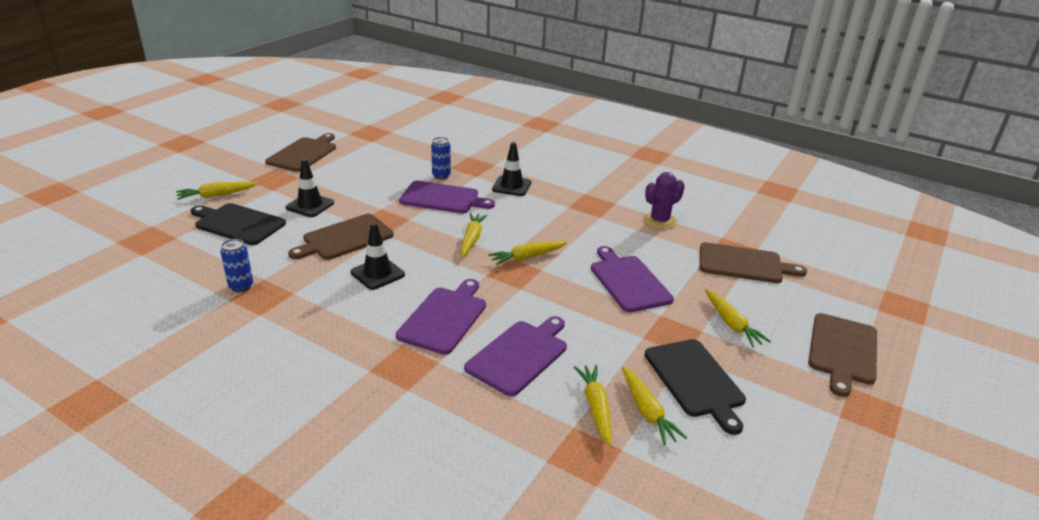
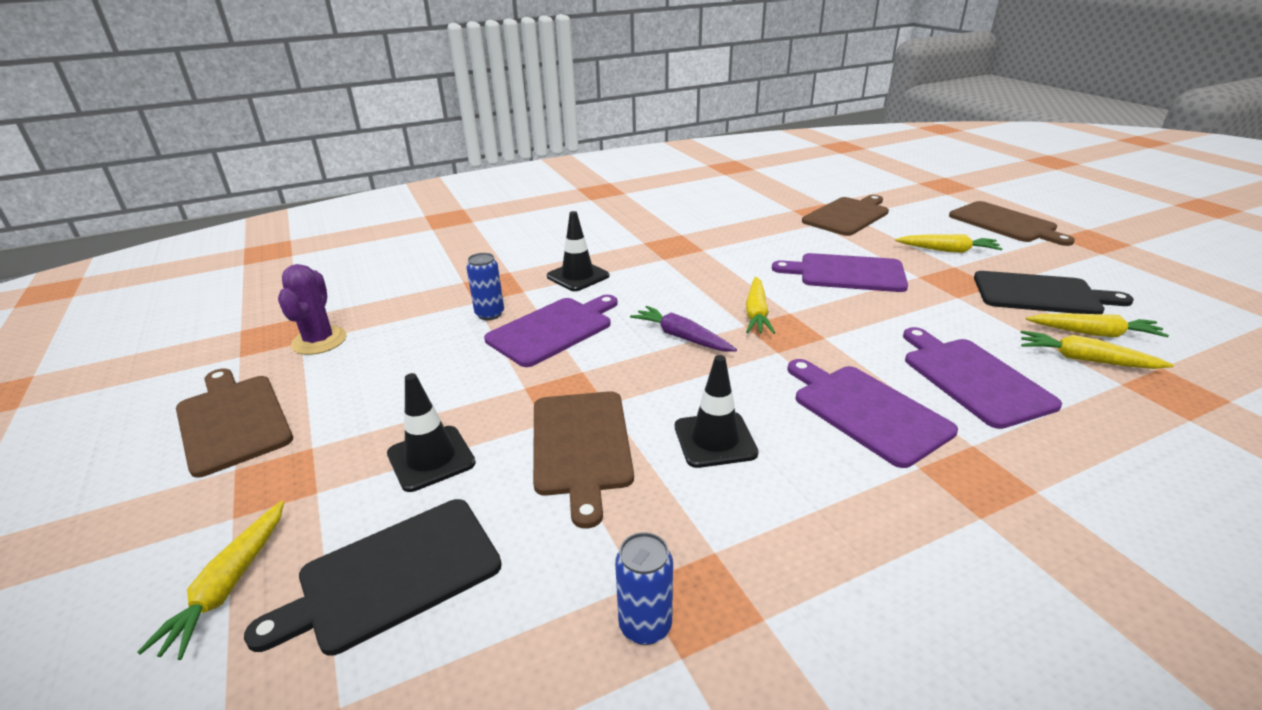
camera: 55 degrees left, 0 degrees up
(472, 239) = (682, 337): yellow carrot -> purple carrot
(659, 221) = (739, 225): purple cactus -> purple cactus (319, 341)

